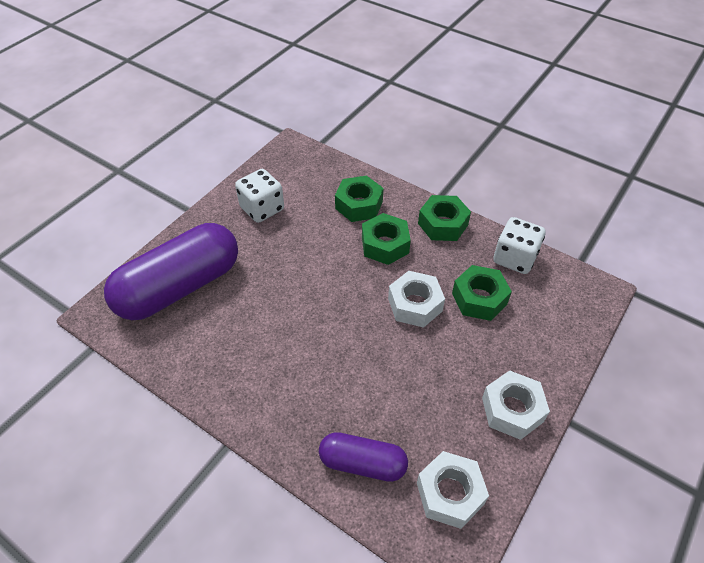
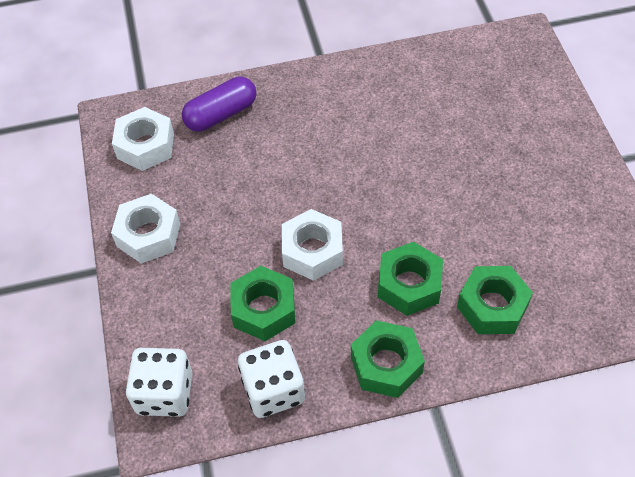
camera: 135 degrees right, 5 degrees up
(180, 287) = (506, 98): purple capsule -> none
(262, 208) = (565, 214): white dice -> white dice (165, 393)

